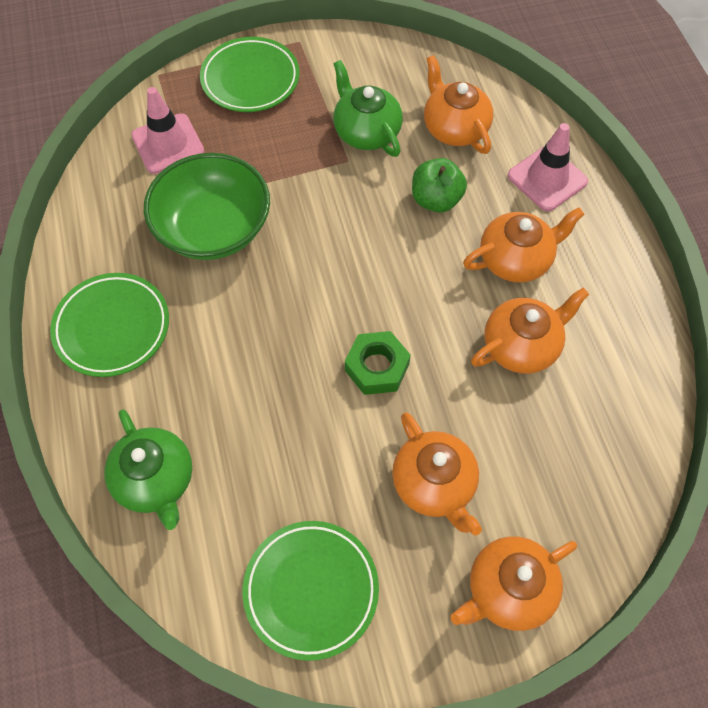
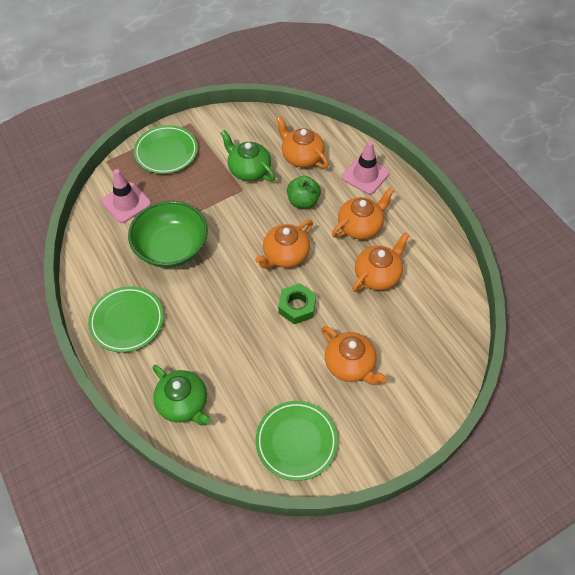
camera: 15 degrees left, 5 degrees down
(508, 590) = (409, 412): orange teapot -> orange teapot (285, 255)

